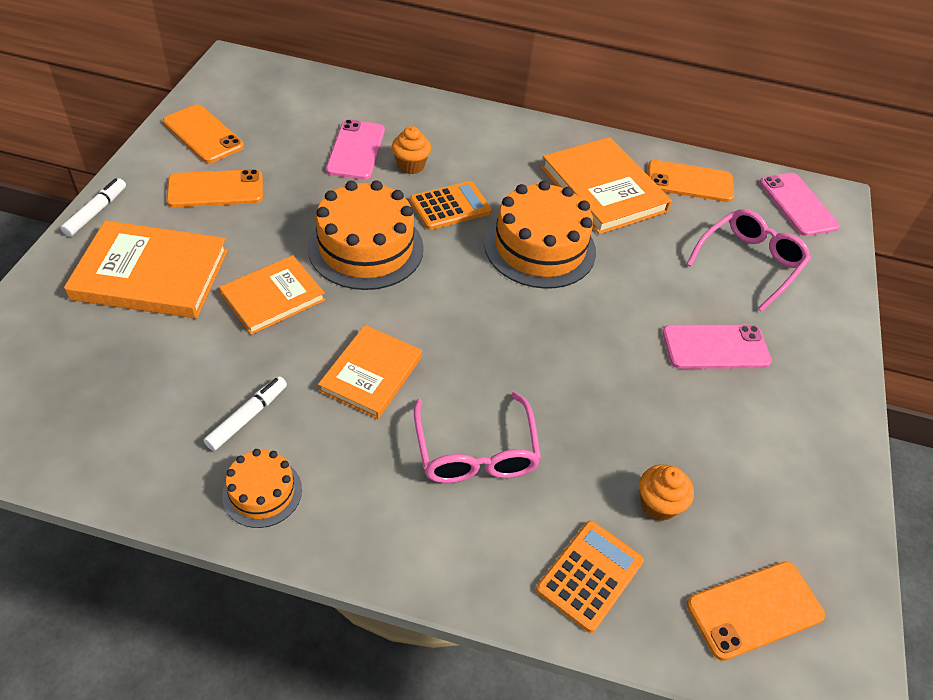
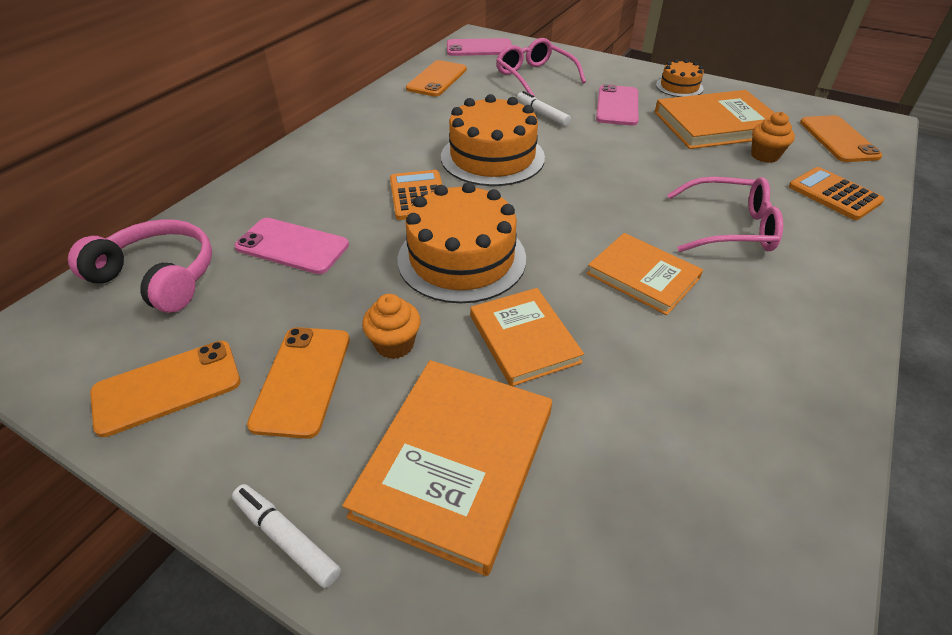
camera: 70 degrees left, 5 degrees down
(247, 417) = (705, 374): white marker -> white marker (542, 114)
(262, 492) = (803, 370): orange cake -> orange cake (679, 87)
(305, 98) = (159, 276): none -> pink headphones
(410, 166) = (342, 211): orange cupcake -> orange cupcake (394, 344)
(603, 189) = (429, 115): orange book -> orange book (716, 124)

